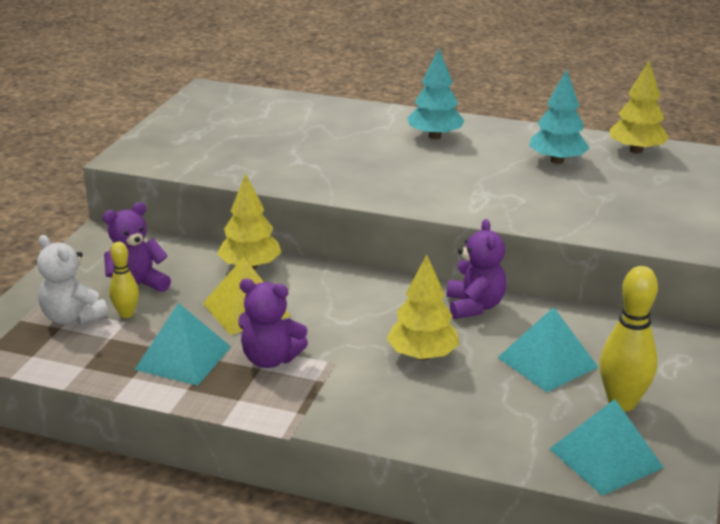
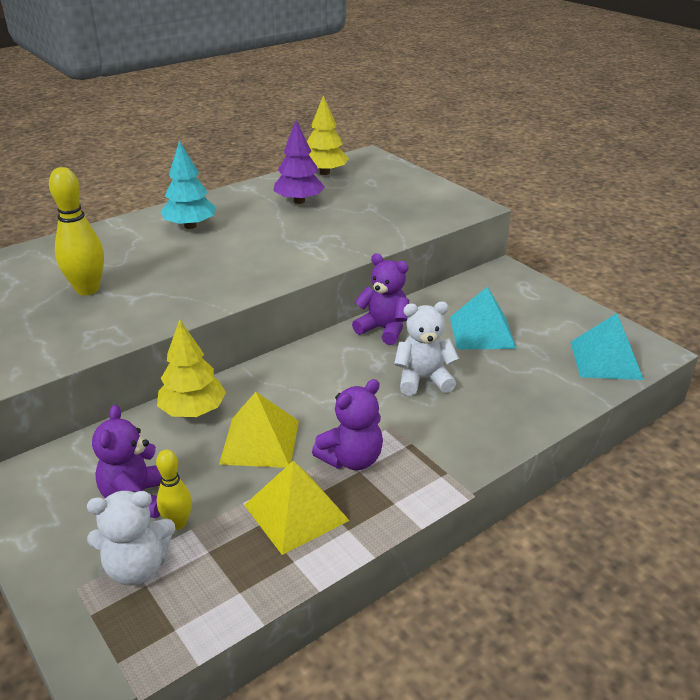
camera: 55 degrees left, 5 degrees up
(183, 358) = (296, 512): turquoise pyramid -> yellow pyramid
(422, 355) = (423, 380): yellow tree -> white teddy bear
(557, 161) = (299, 201): turquoise tree -> purple tree
(622, 403) = (552, 326): yellow bowling pin -> yellow bowling pin (87, 289)

